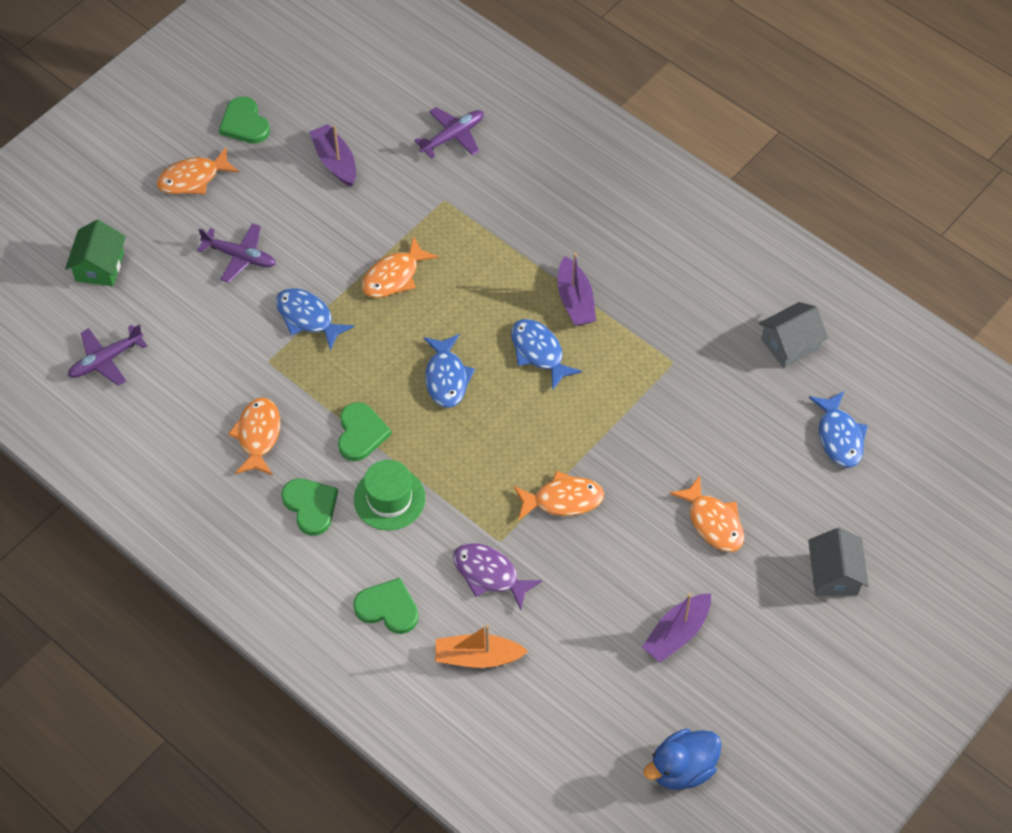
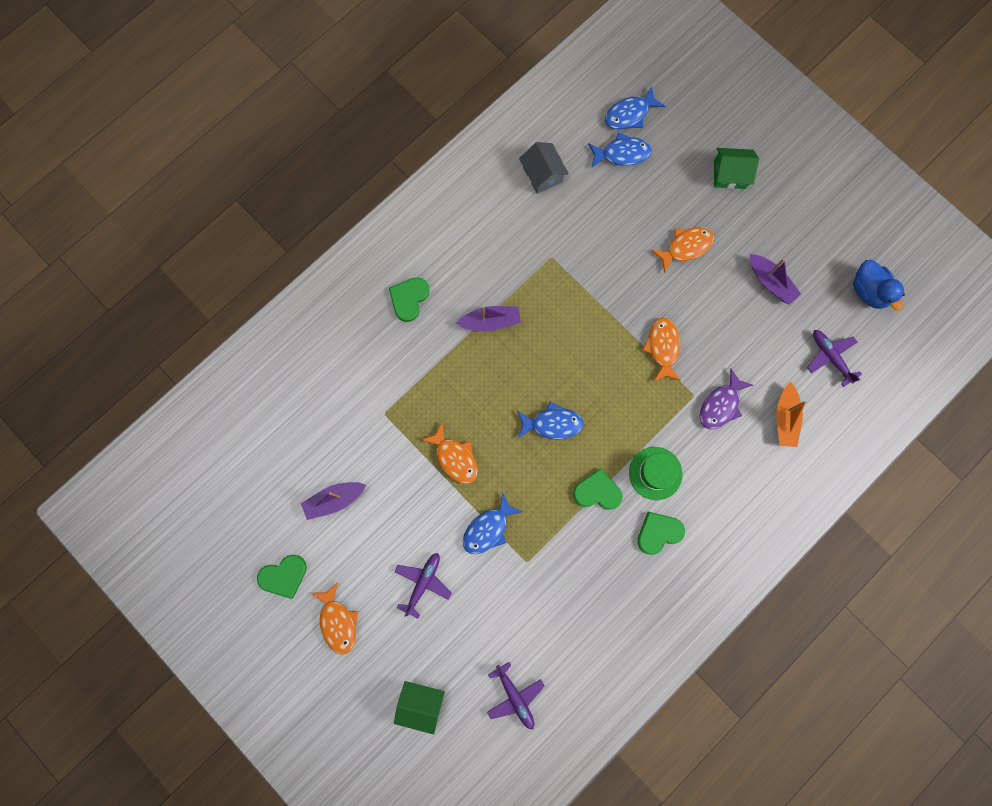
camera: 85 degrees left, 20 degrees up
(258, 435) = (594, 571): orange fish -> none
(388, 608) = (745, 479): green heart -> green heart (409, 299)
(452, 136) = (320, 402): purple plane -> purple plane (830, 357)
(539, 352) = (535, 353): blue fish -> blue fish (629, 114)
(834, 574) = (729, 174): grey house -> green house

